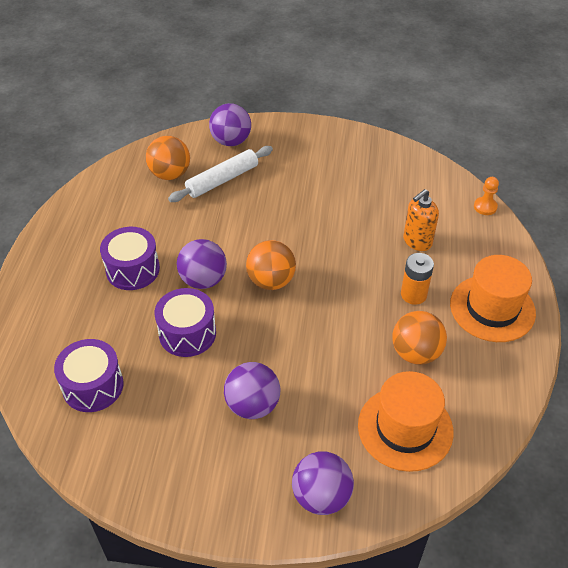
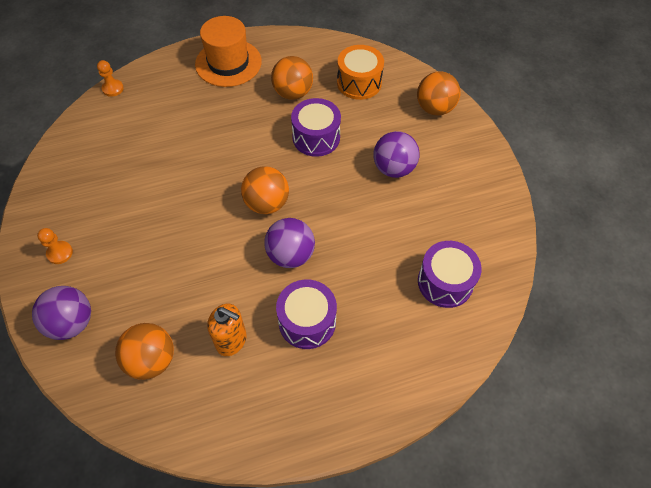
camera: 115 degrees left, 10 degrees up
(187, 333) = (355, 239): purple drum -> purple drum (316, 137)
(222, 180) = (143, 301): white rolling pin -> none
(299, 144) = (60, 253): none -> orange pawn
(321, 496) = (435, 108): purple ball -> orange ball
(405, 428) = (359, 83): orange hat -> orange drum
(413, 294) = (236, 108): orange battery -> none
(417, 241) = (174, 121): orange soap dispenser -> orange soap dispenser (231, 340)

